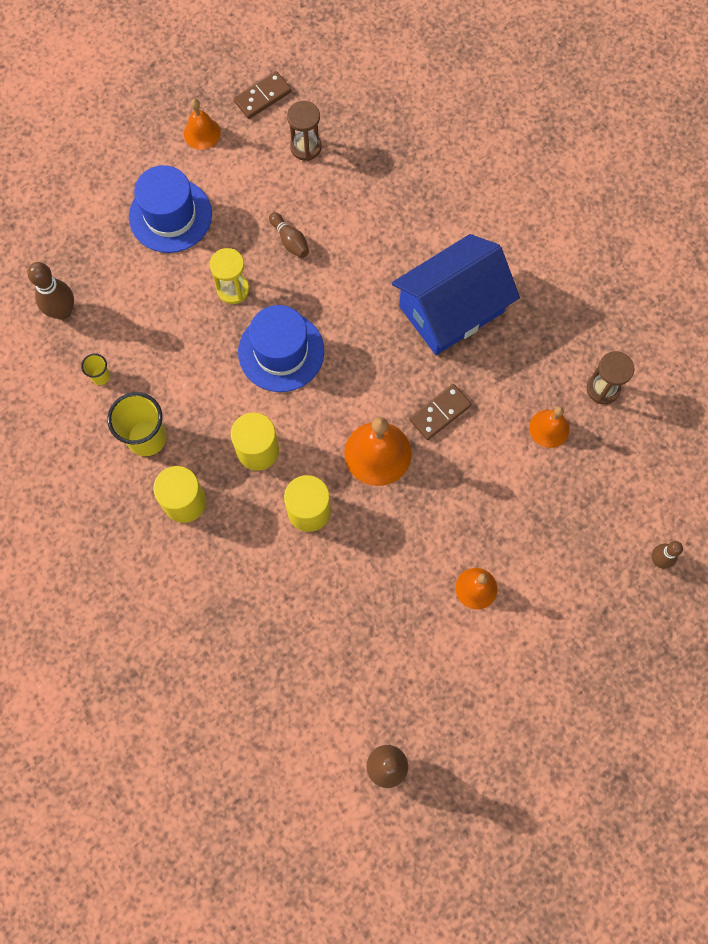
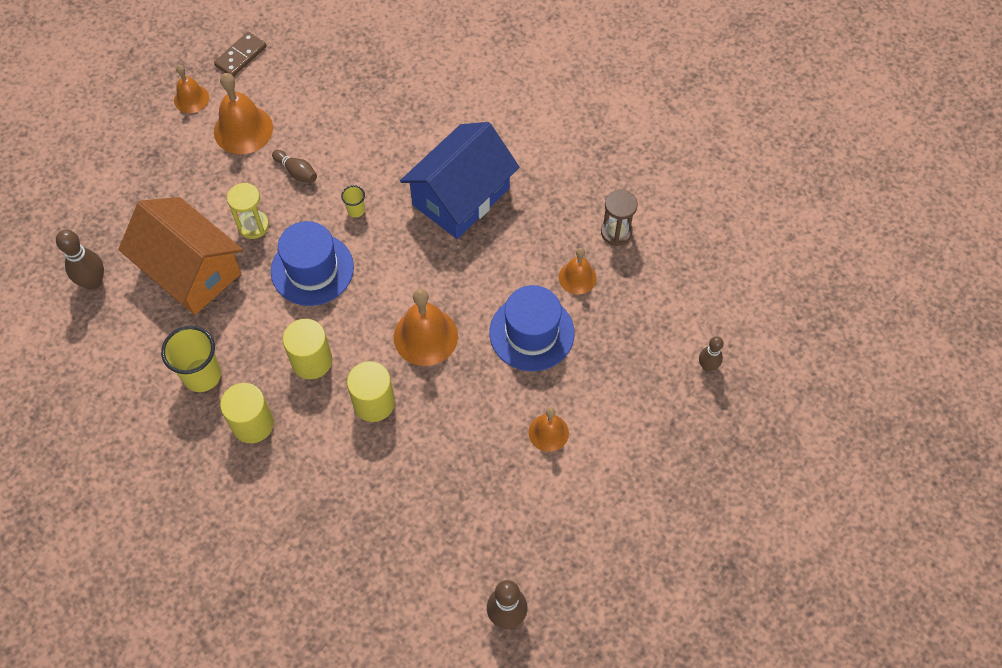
camera: 15 degrees left, 10 degrees down
(101, 376) = (144, 331): yellow cup -> yellow cup (356, 210)
(160, 323) = (190, 270): none -> orange house
(170, 215) = (178, 175): blue hat -> blue hat (531, 333)
(246, 180) = (243, 129): none -> orange bell
(305, 147) = (291, 90): brown hourglass -> none
(440, 413) = (474, 287): brown domino -> none

